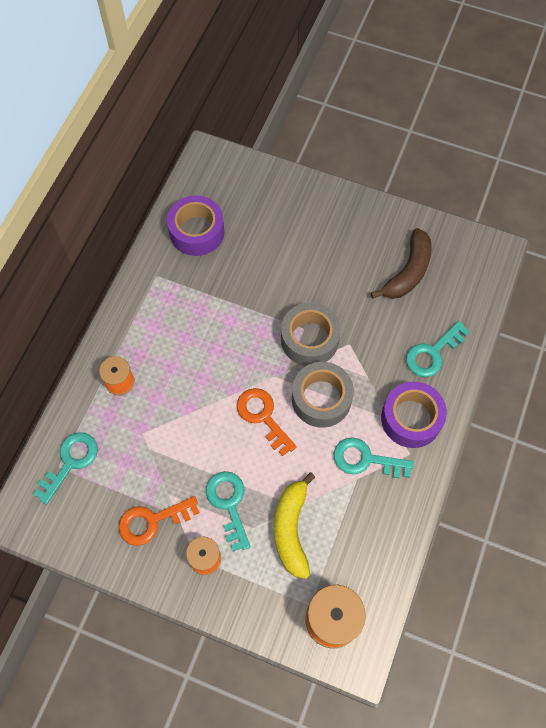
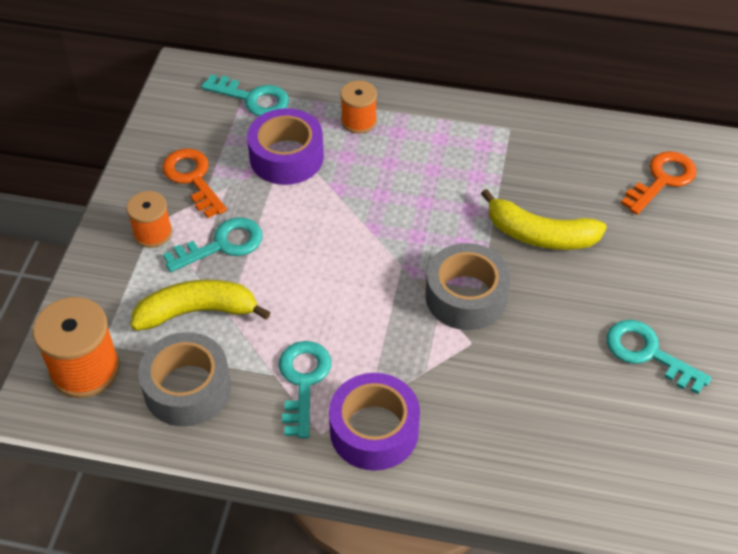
camera: 80 degrees right, 15 degrees down
(197, 232) = (587, 156): purple tape -> purple tape (286, 157)
(262, 416) = (342, 261): orange key -> orange key (662, 180)
(264, 280) = (540, 235): none -> yellow banana
(321, 399) = (381, 320): grey tape -> grey tape (187, 388)
(408, 272) = (613, 403): brown banana -> none
(432, 353) = (485, 448): turquoise key -> turquoise key (647, 353)

